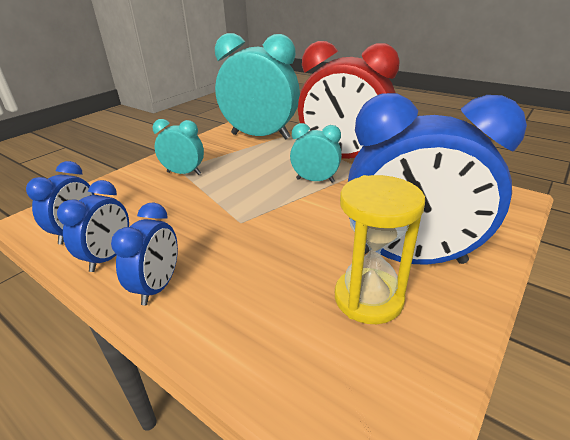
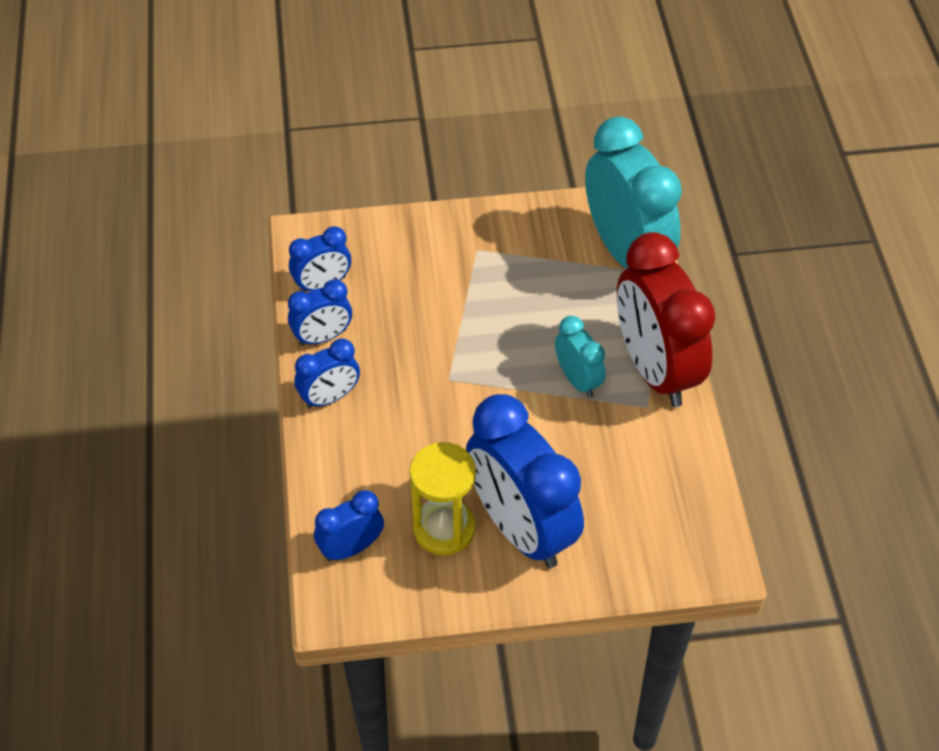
camera: 45 degrees right, 20 degrees up
(184, 173) = (475, 263): turquoise clock -> none
(324, 380) = (351, 548): none -> blue clock

